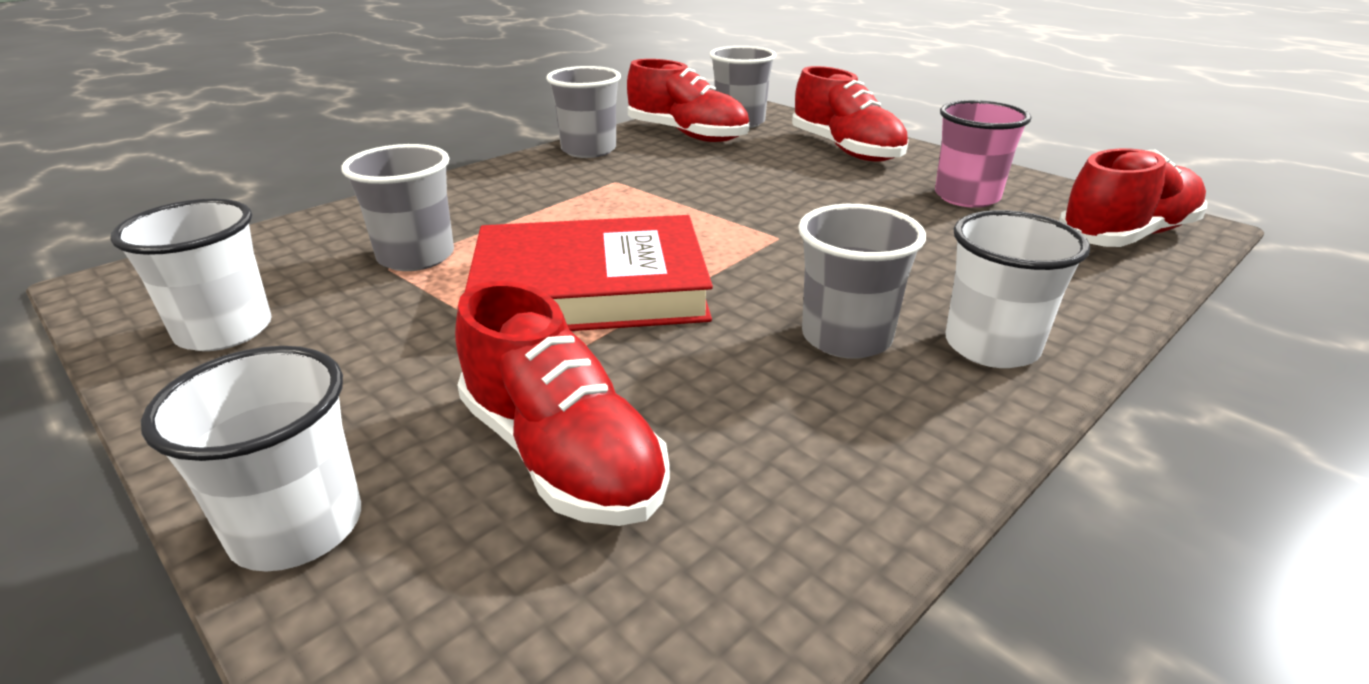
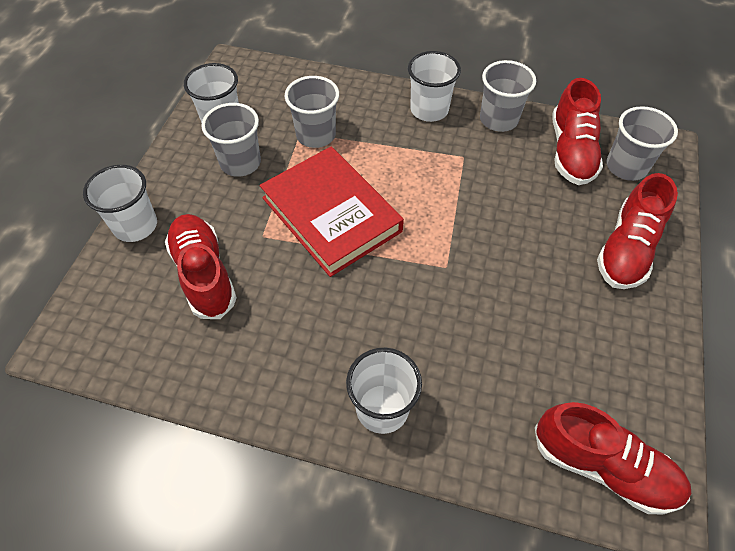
camera: 60 degrees right, 25 degrees up
(509, 177) = (429, 110): none -> white cup
(561, 455) = (204, 274): red shoe -> red shoe turned 135 degrees clockwise
(846, 337) = (350, 339): grey cup -> grey cup (240, 163)
(967, 197) = (595, 349): pink cup -> none

